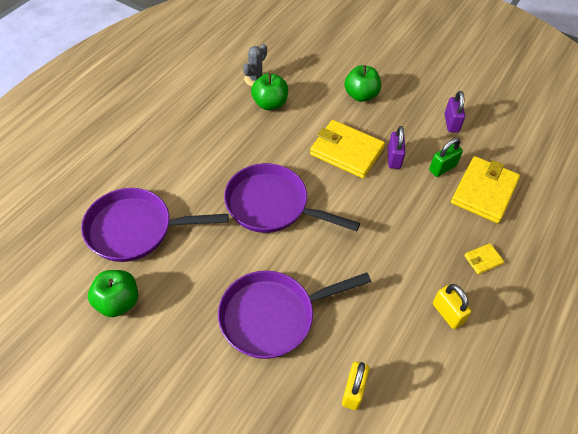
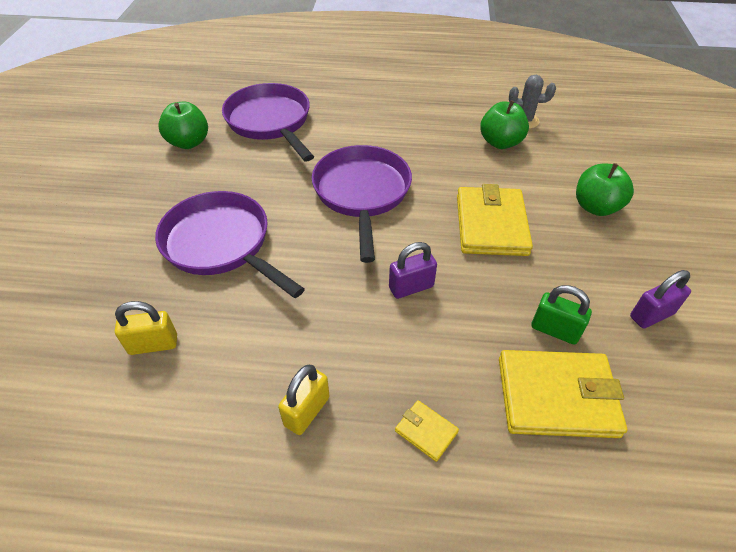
camera: 65 degrees right, 5 degrees down
(394, 158) = (522, 272): purple padlock -> purple padlock (411, 287)

